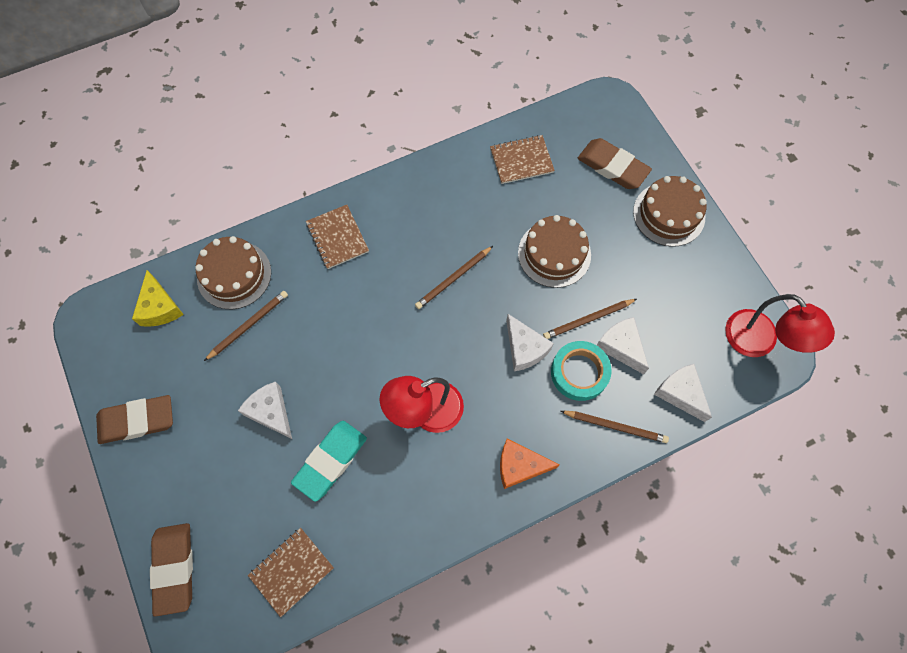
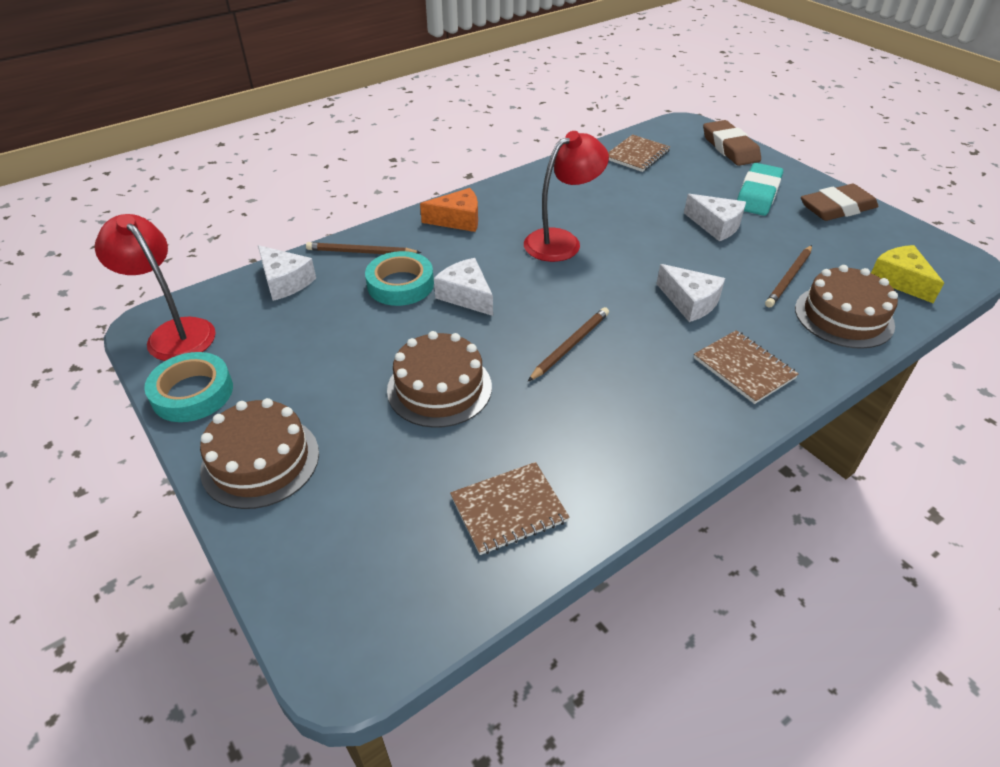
camera: 170 degrees right, 25 degrees down
(330, 461) = (639, 205): turquoise eraser -> turquoise eraser (757, 194)
(588, 320) = (390, 328): brown pencil -> none
(612, 167) = (347, 522): brown eraser -> none
(621, 346) = (350, 310): white cheese -> white cheese (690, 302)
(727, 277) = (192, 393): none -> turquoise tape

